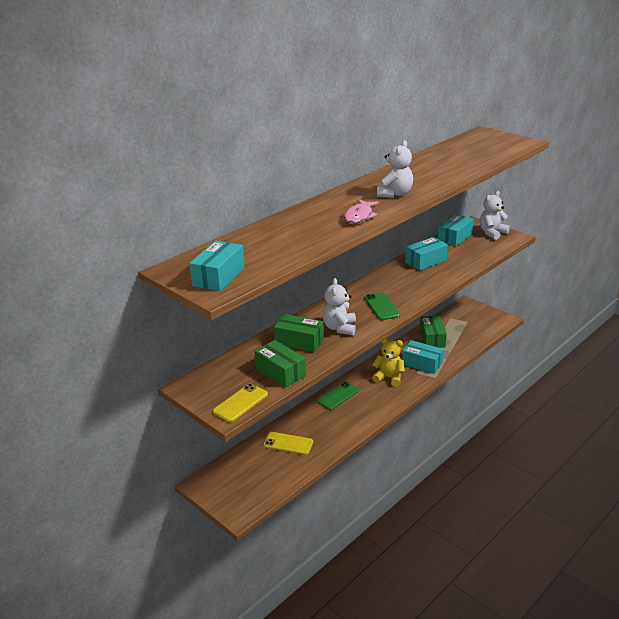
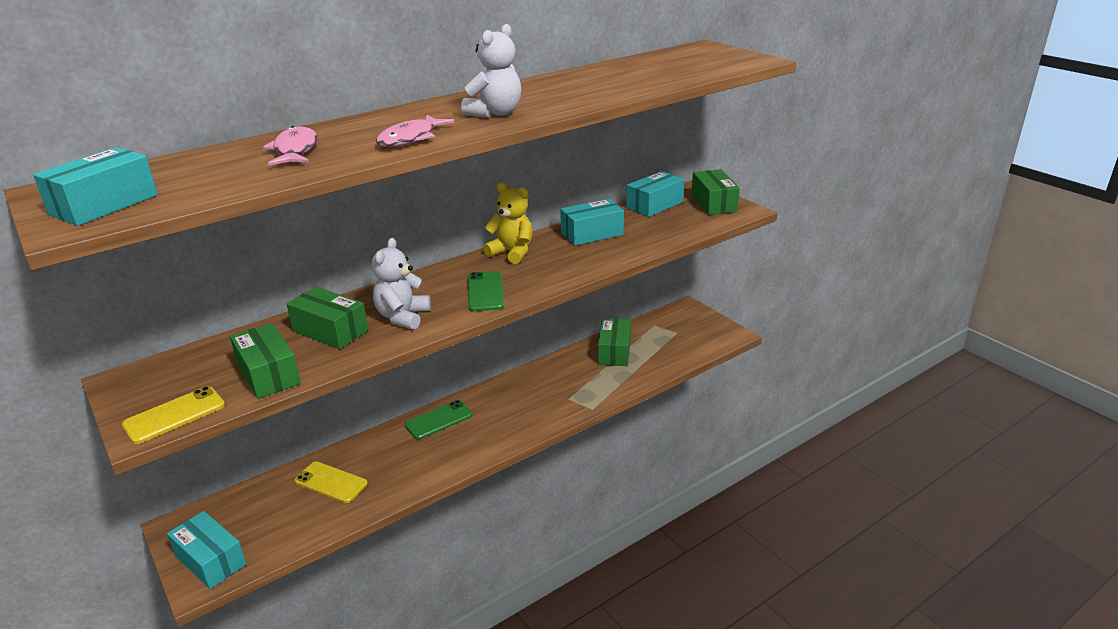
camera: 10 degrees right, 0 degrees up
(295, 230) = (295, 150): none -> pink fish
(389, 378) = (525, 401): yellow teddy bear -> yellow teddy bear (512, 253)
(422, 363) = (582, 386): turquoise box -> turquoise box (210, 560)
(492, 233) = (713, 203): white teddy bear -> green box

